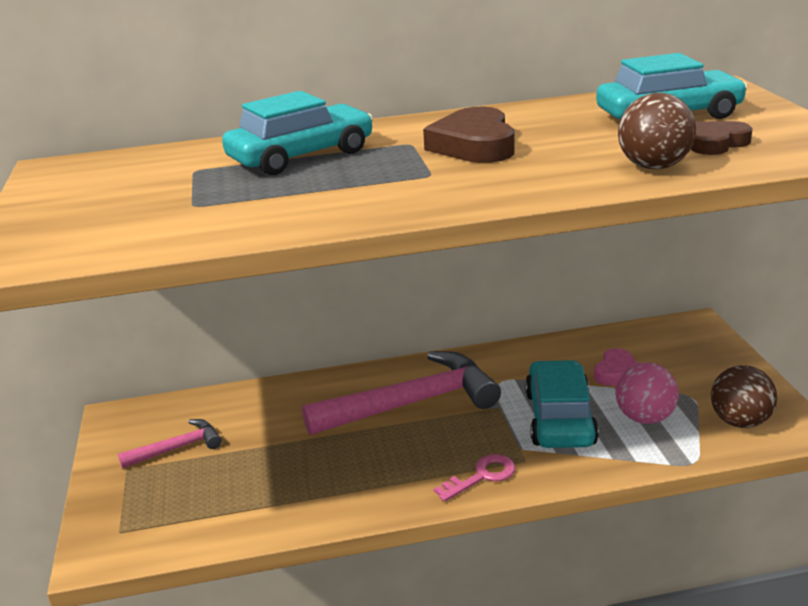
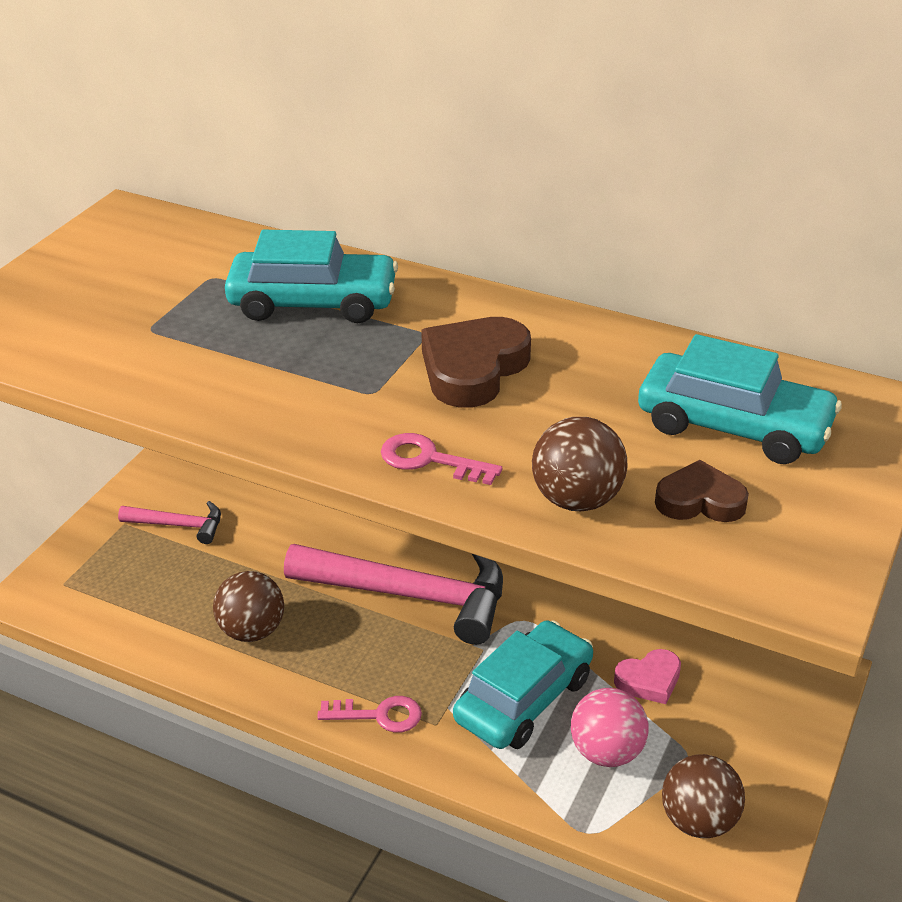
camera: 35 degrees right, 10 degrees up
(323, 479) = (252, 631): none -> brown ball
(532, 185) = (429, 460): none -> pink key

